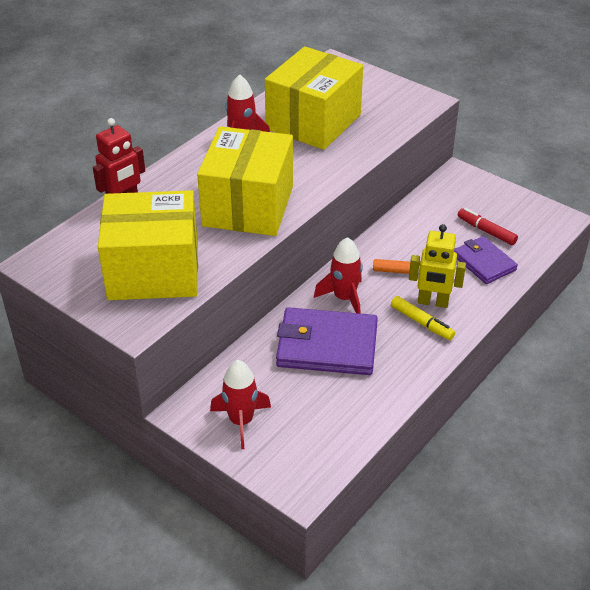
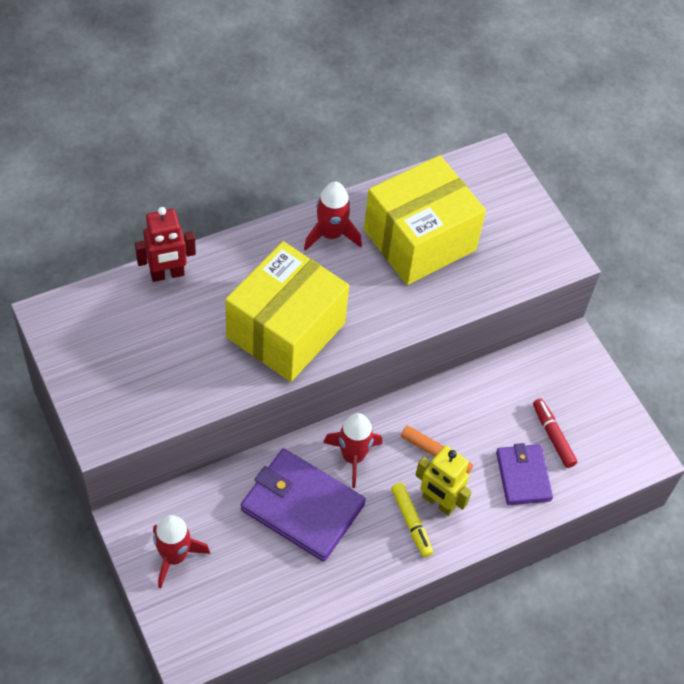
camera: 20 degrees right, 15 degrees up
(153, 271) = (151, 375): yellow box -> none

